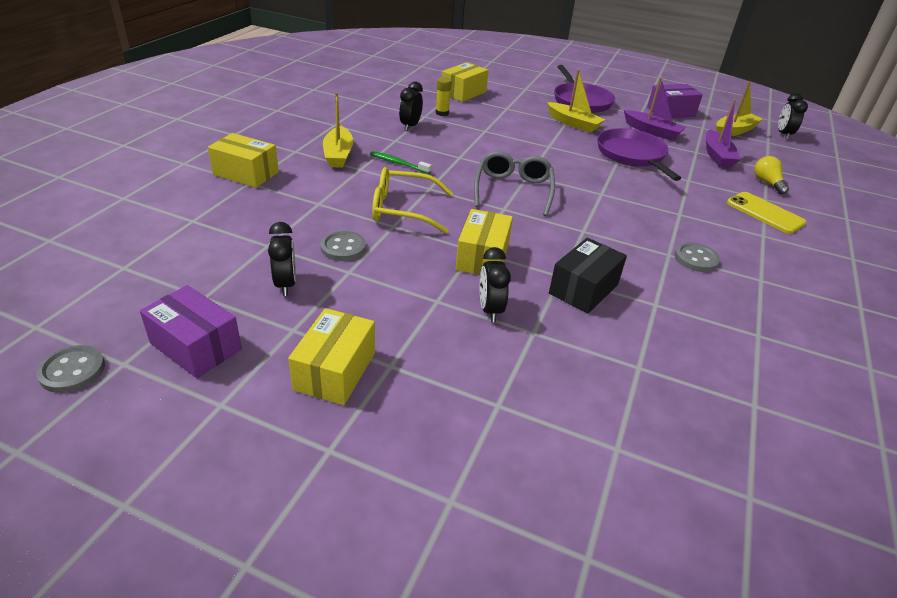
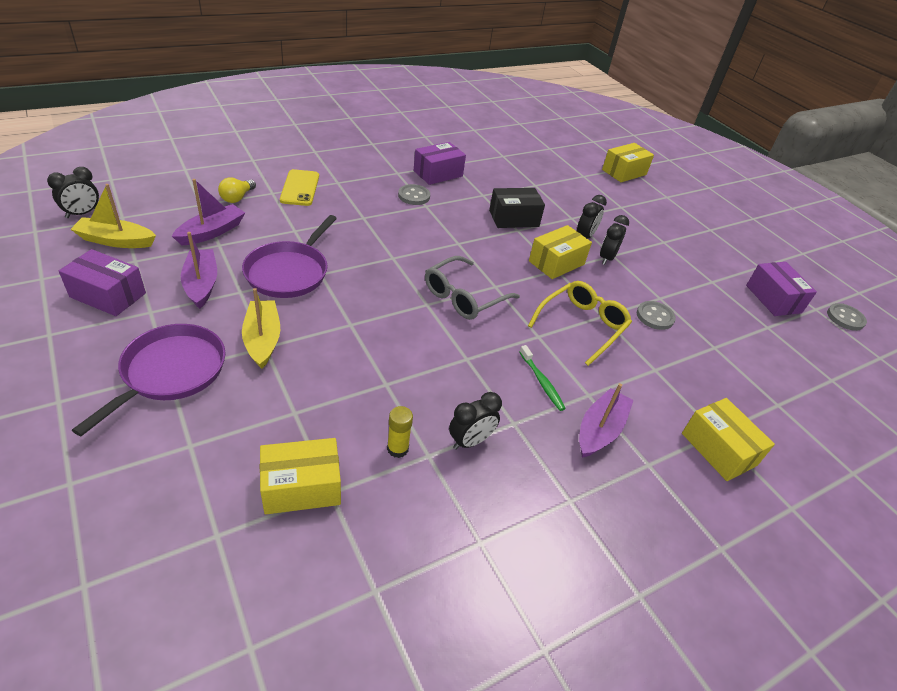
camera: 145 degrees left, 5 degrees up
(286, 284) = (709, 310): black clock -> black clock (606, 258)
(335, 371) = (695, 253): yellow box -> yellow box (624, 172)
(338, 155) = (600, 430): yellow boat -> purple boat
(403, 209) = (582, 326): yellow glasses -> yellow glasses turned 90 degrees counterclockwise
(737, 306) = (438, 173): none -> purple box

